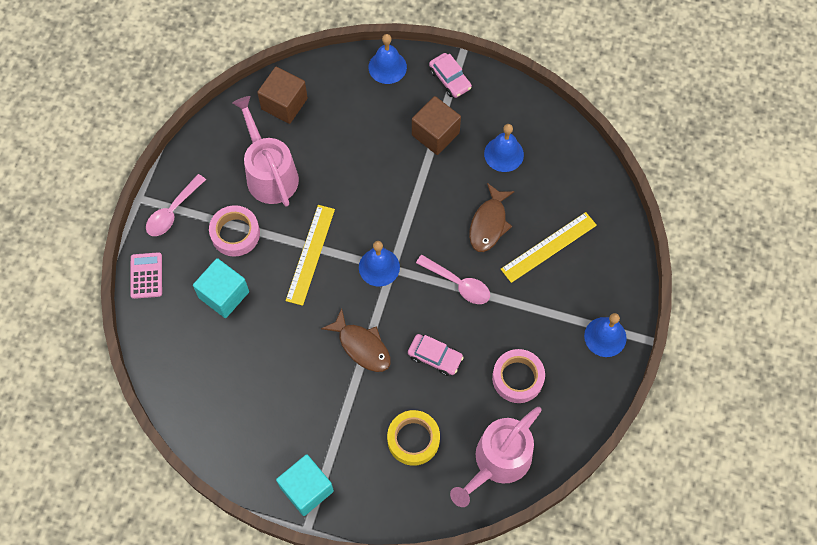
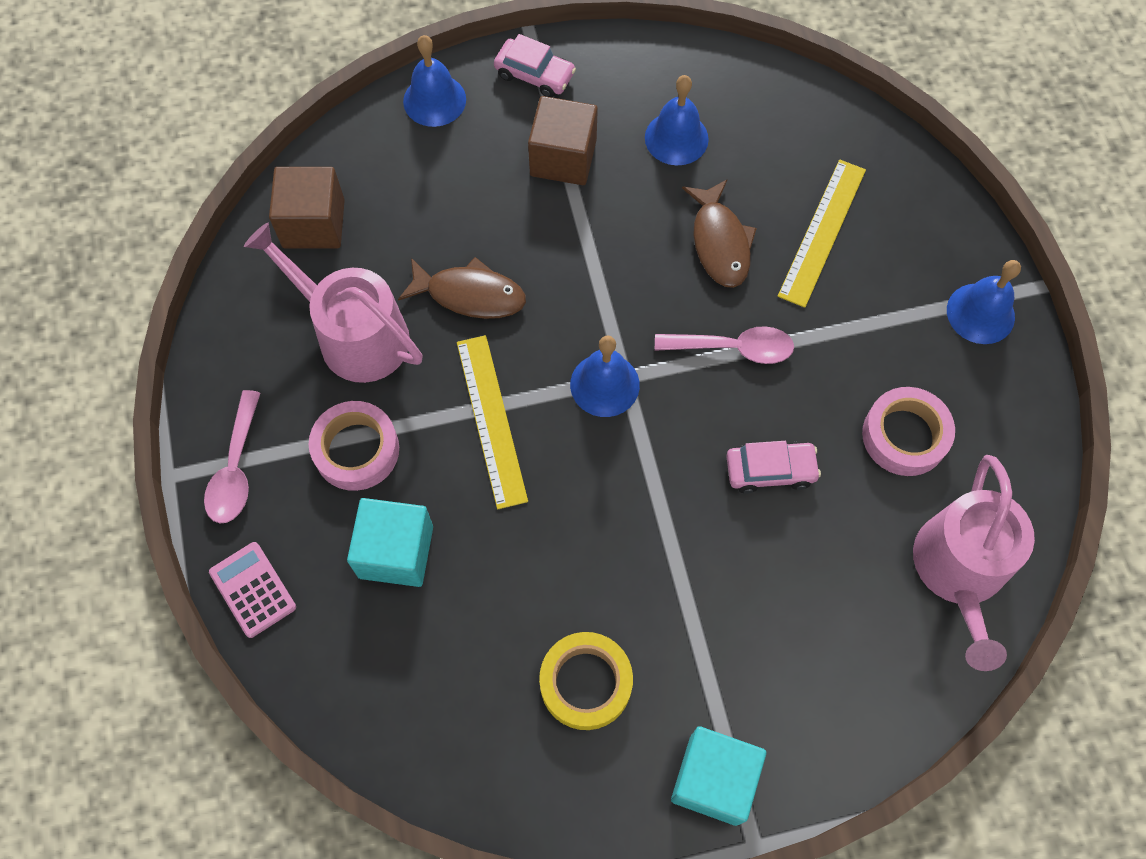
camera: 30 degrees left, 0 degrees up
(362, 346) = (655, 513): brown fish -> brown fish (470, 294)
(413, 439) = (820, 609): yellow tape -> yellow tape (585, 683)

